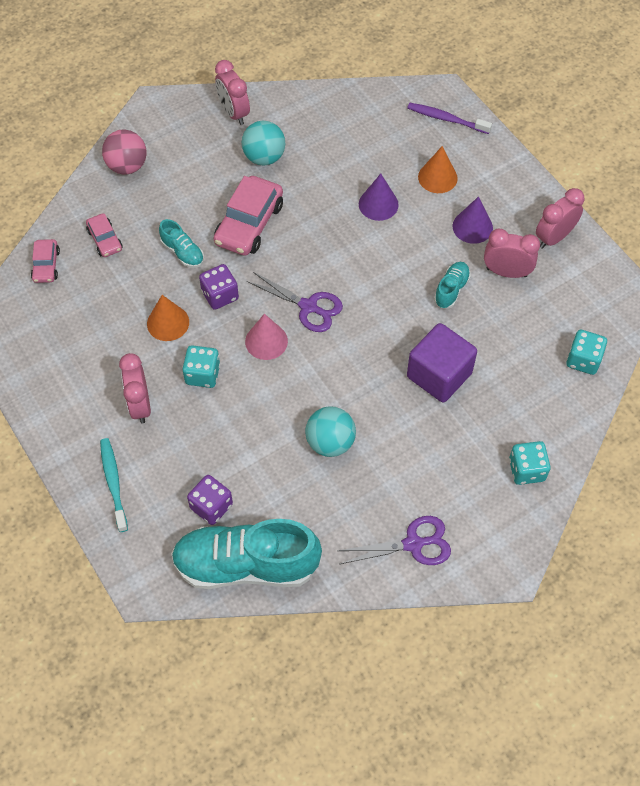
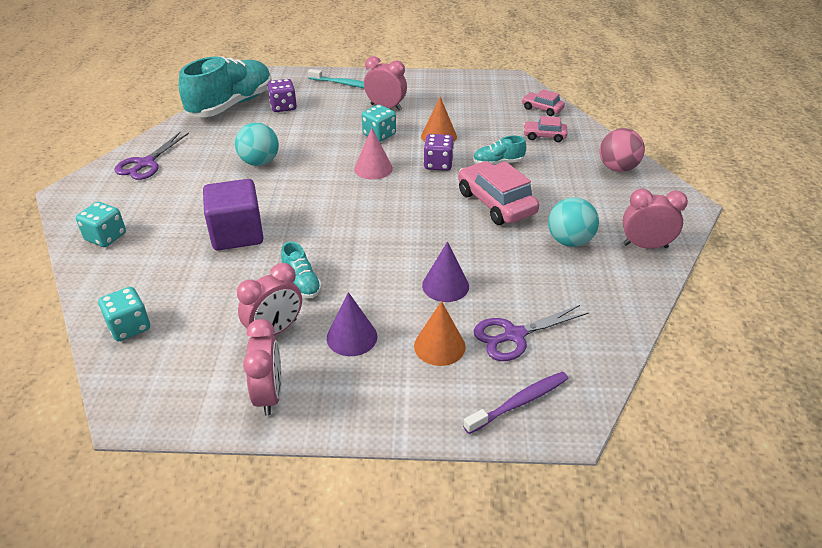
camera: 125 degrees right, 20 degrees down
(308, 307) = (380, 199): purple scissors -> purple scissors (514, 335)

